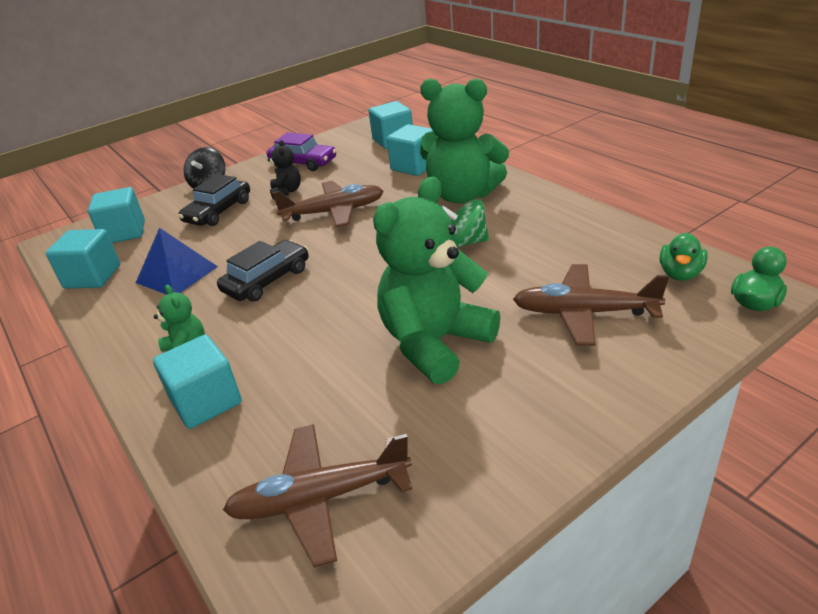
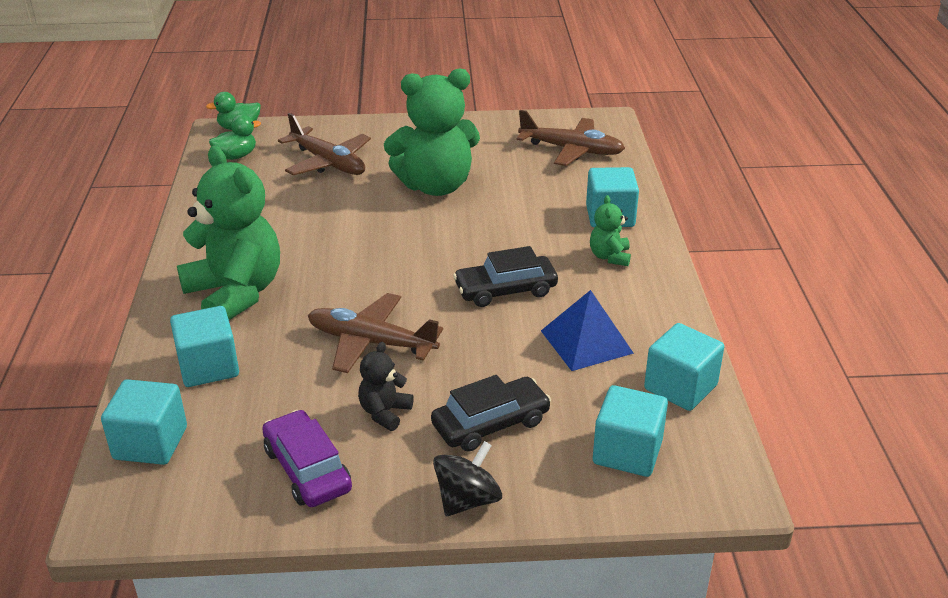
camera: 150 degrees left, 0 degrees up
(465, 242) = (313, 242): green spinning top -> none

